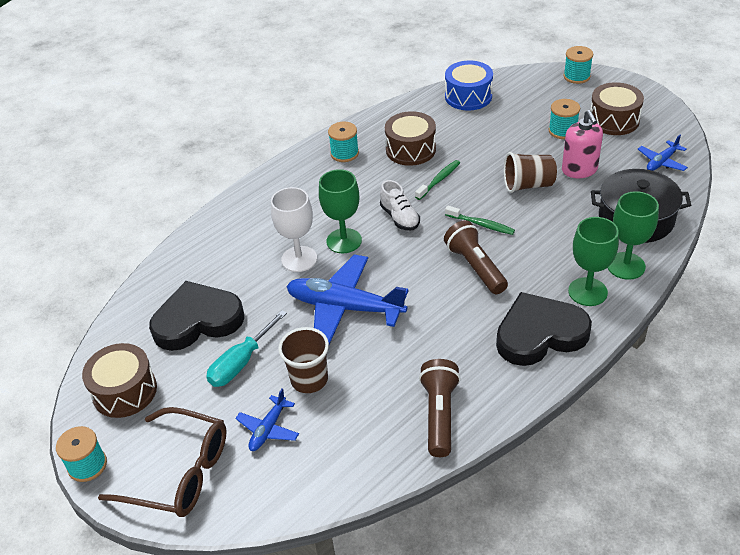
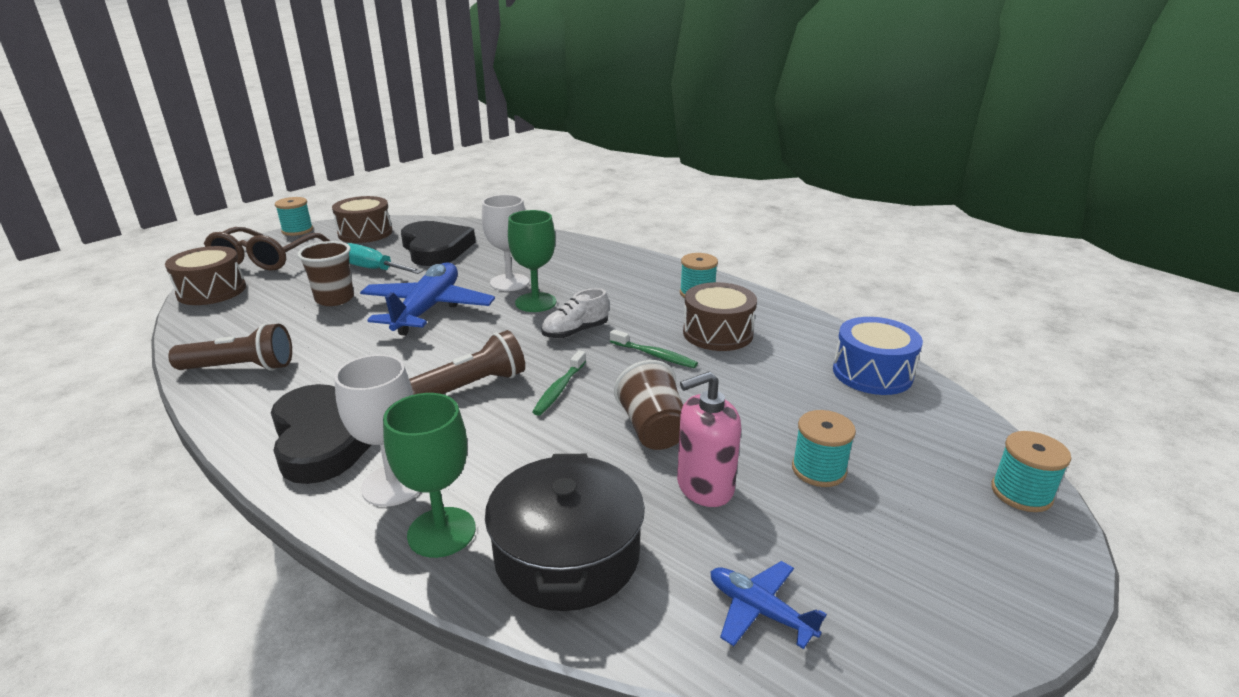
camera: 80 degrees right, 15 degrees down
(268, 429) = (286, 286): blue plane -> none
(587, 292) = (393, 485): green goblet -> white goblet
(614, 120) = (887, 541): brown drum -> brown drum (212, 291)

